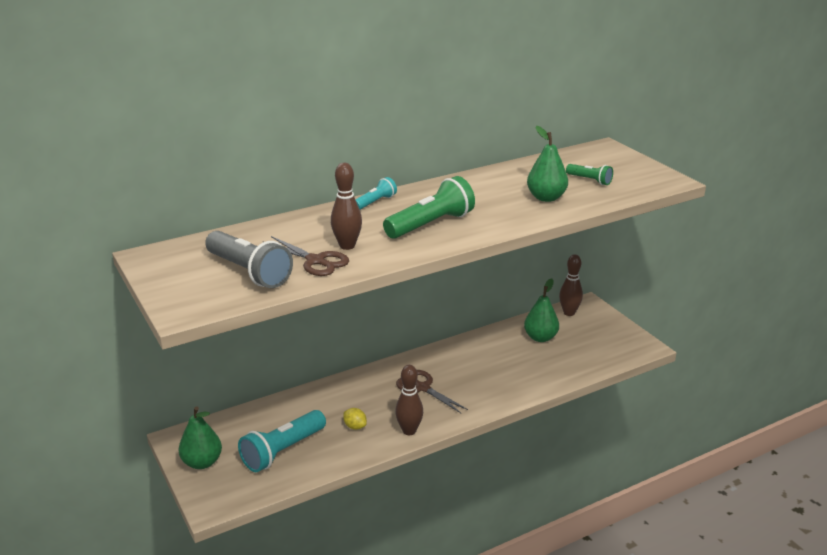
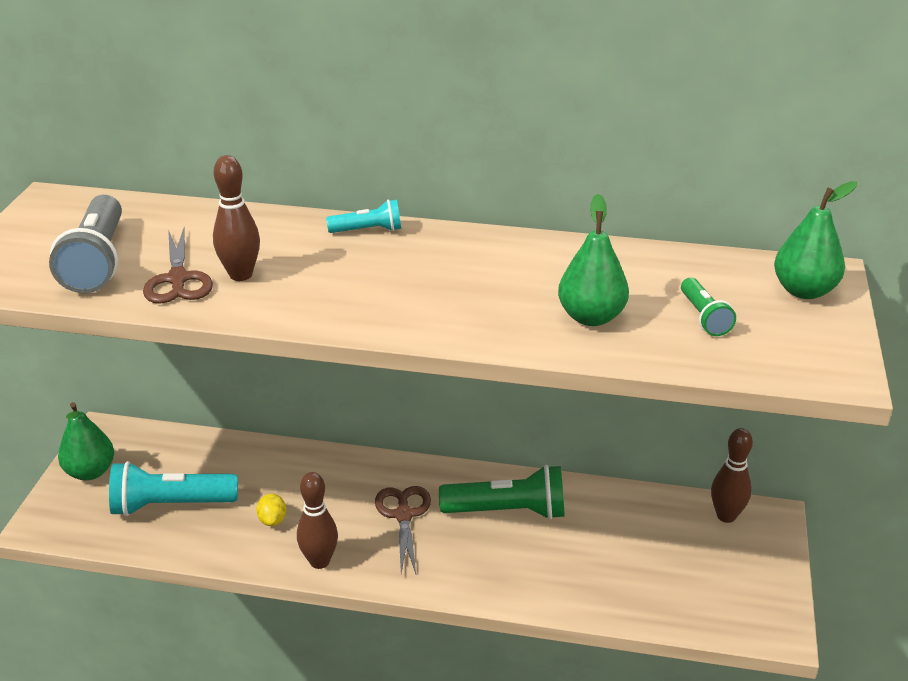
camera: 40 degrees right, 5 degrees up
(431, 224) = (378, 290): green flashlight -> green flashlight (508, 511)
(540, 337) = (637, 530): green pear -> green pear (804, 291)

